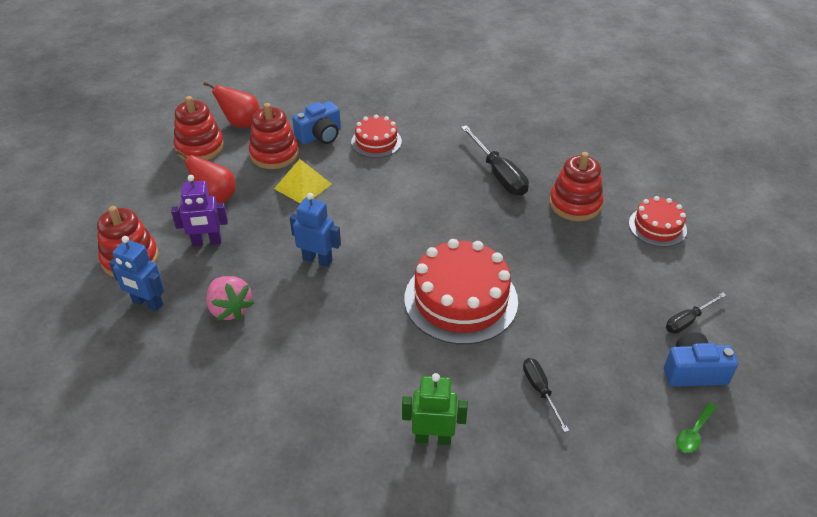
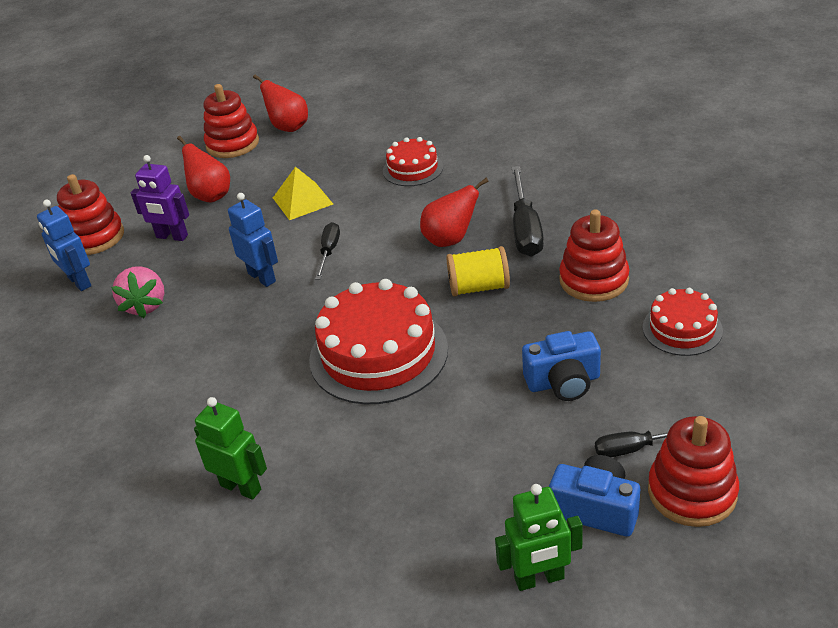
camera: 30 degrees right, 5 degrees down
(274, 154) = (298, 163): red stacking toy -> red stacking toy (692, 492)
(320, 135) = (358, 153): blue camera -> blue camera (563, 382)
(449, 195) = (450, 240): none -> red pear
(498, 228) = (479, 287): none -> yellow spool
(540, 391) = (392, 474): black screwdriver -> black screwdriver (329, 251)
(693, 433) = (539, 579): green spoon -> green robot

